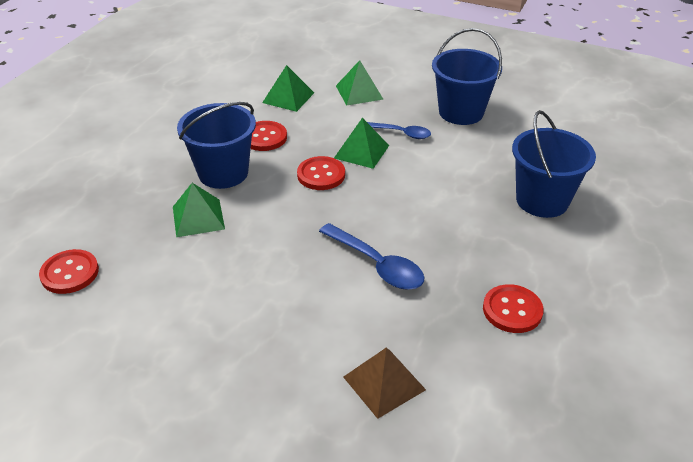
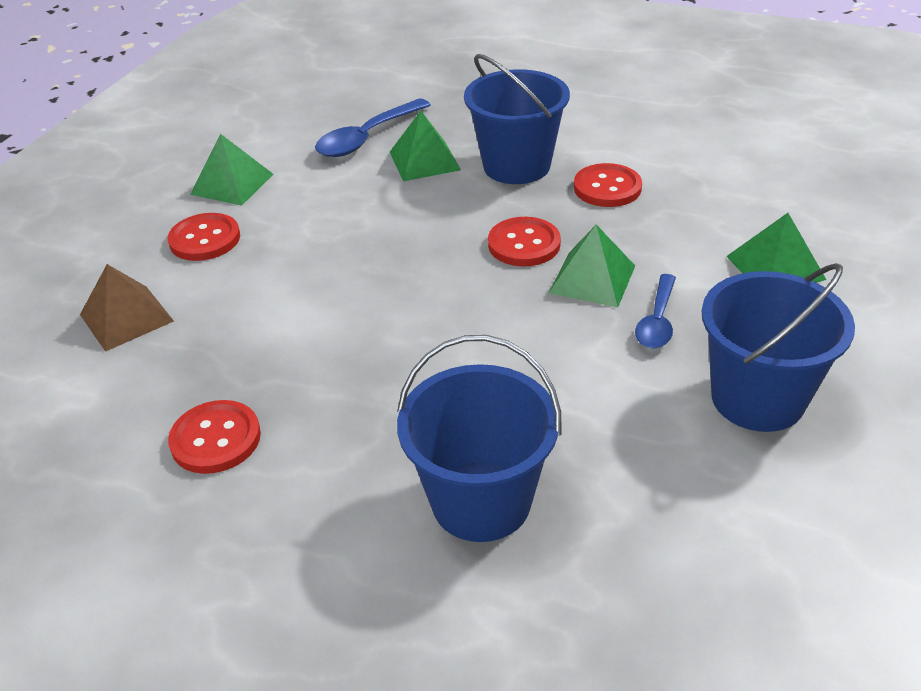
camera: 90 degrees right, 0 degrees up
(70, 273) = (336, 103): red button -> red button (205, 239)
(288, 97) = (726, 197): green pyramid -> green pyramid (232, 184)
(377, 265) = (327, 305): blue spoon -> blue spoon (367, 138)

